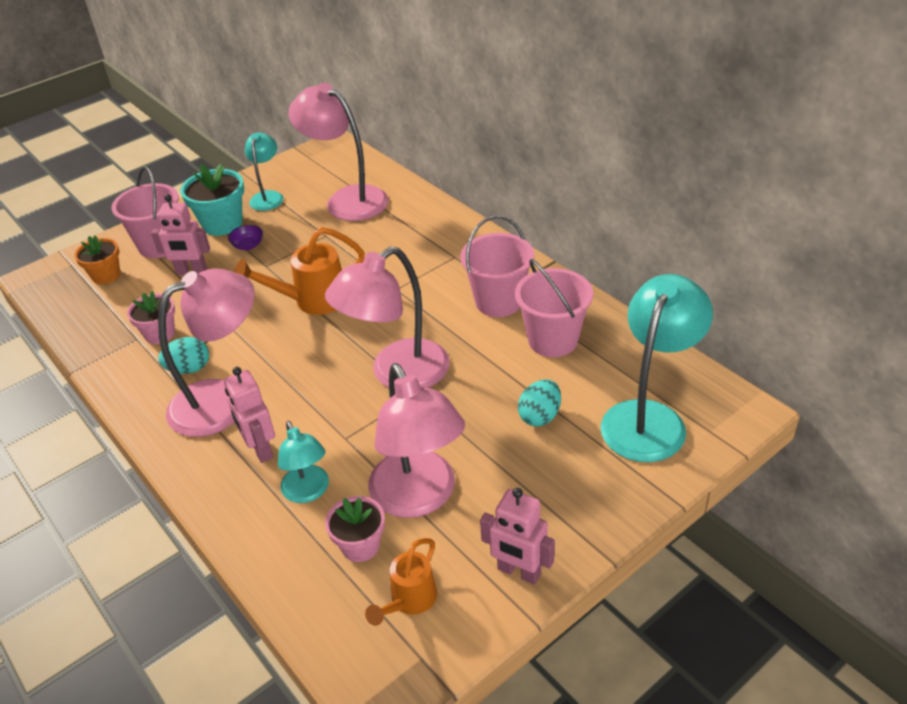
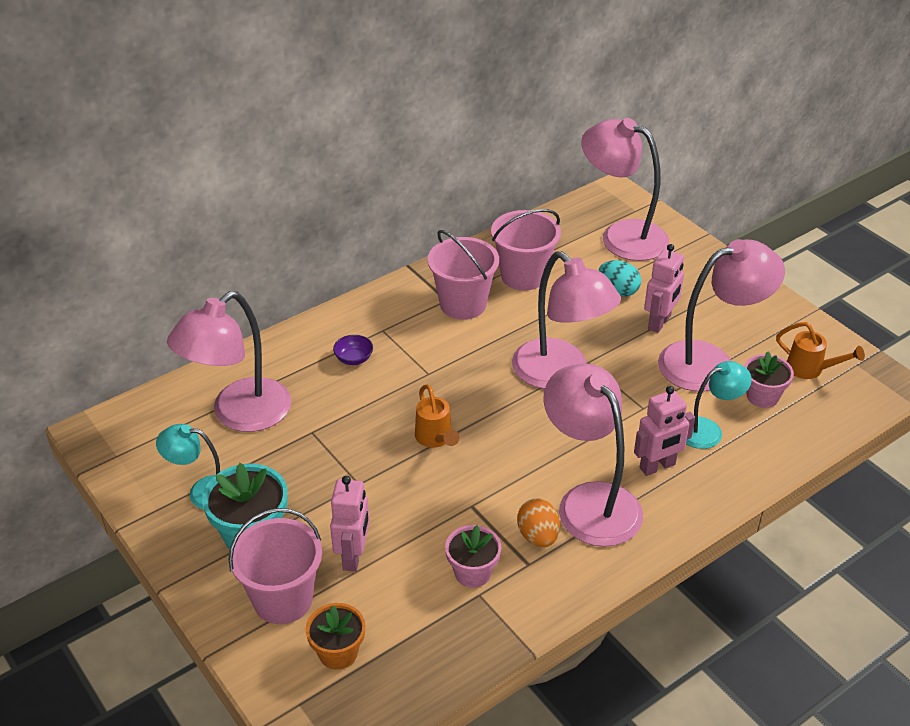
camera: 90 degrees left, 0 degrees up
(189, 369) = (538, 536): turquoise egg -> orange egg
(248, 246) = (311, 504): purple bowl -> purple bowl (354, 359)
(312, 301) = (435, 439): orange watering can -> orange watering can, size x0.64
(519, 572) = (776, 313): pink robot -> pink robot (659, 322)
(649, 418) = (621, 236): turquoise lamp -> pink lamp

